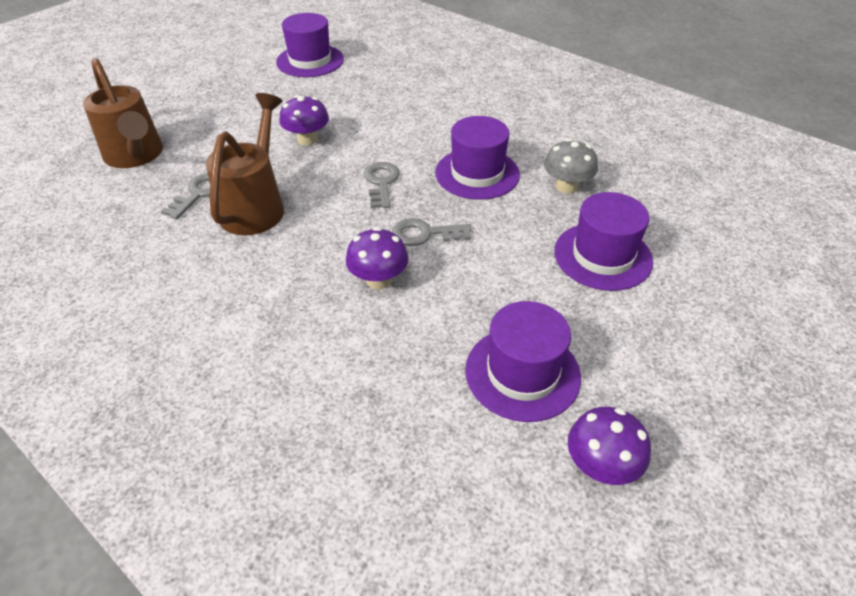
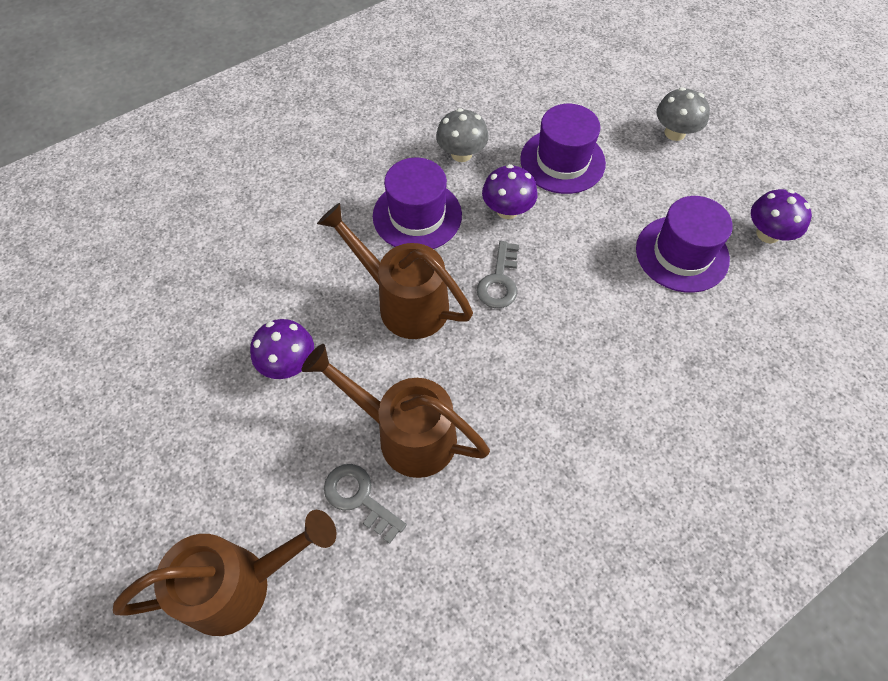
camera: 75 degrees left, 15 degrees up
(310, 61) = (86, 335): purple hat -> none
(378, 280) = (556, 332): purple mushroom -> purple mushroom (507, 210)
(381, 183) = (404, 302): grey key -> brown watering can
(717, 350) = (674, 133): none -> grey mushroom

